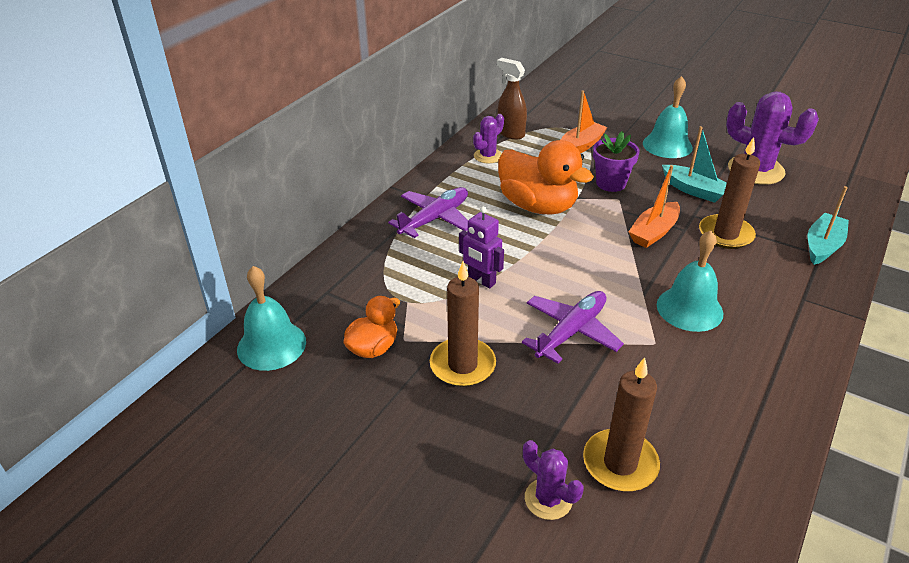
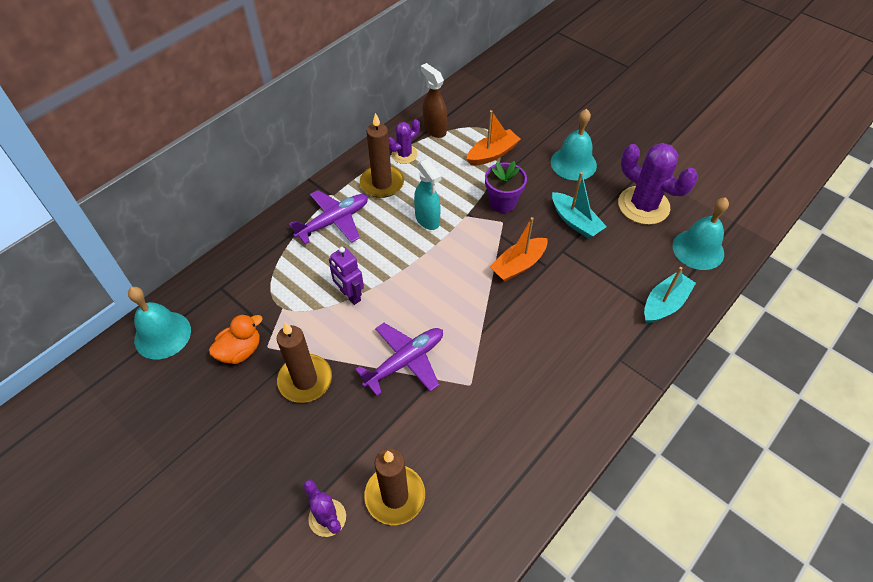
camera: 10 degrees right, 15 degrees up
(538, 206) = (427, 220): orange duck -> turquoise spray bottle
(689, 308) = (514, 353): turquoise bell -> turquoise bell (698, 249)
(725, 234) = (582, 277): brown candle -> brown candle (382, 183)

